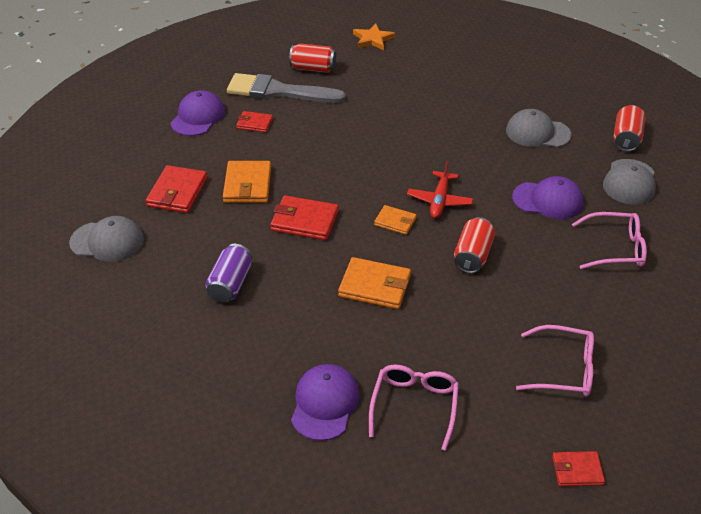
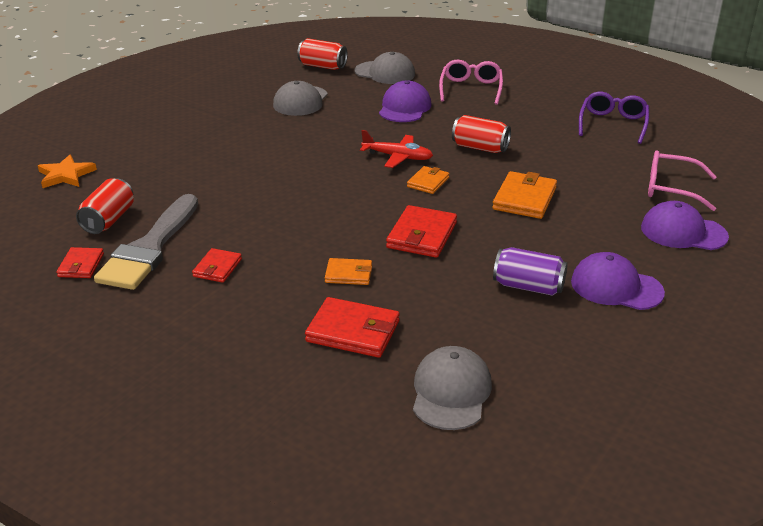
camera: 85 degrees left, 10 degrees down
(198, 117) = (181, 317): purple cap -> purple cap (616, 287)
(247, 185) = (348, 274): orange wallet -> orange wallet, size x0.60
(565, 369) = (613, 124): pink glasses -> purple glasses
(577, 470) = (711, 130): red wallet -> red wallet (81, 265)

